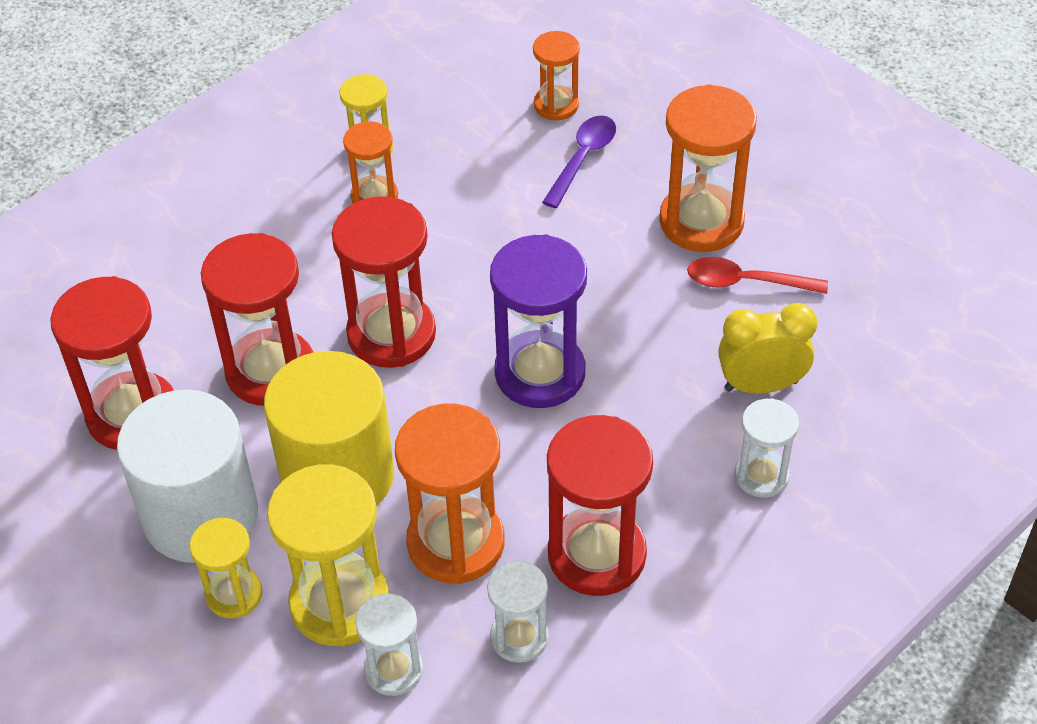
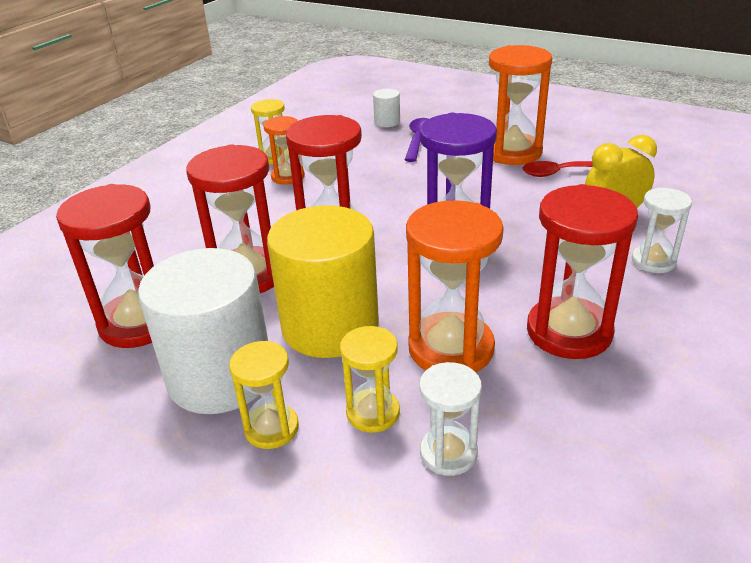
camera: 15 degrees left, 15 degrees down
(340, 603) = (373, 413): yellow hourglass -> yellow hourglass, size x0.57
(519, 637) = (545, 401): white hourglass -> none
(556, 105) = (387, 122): orange hourglass -> white cylinder

